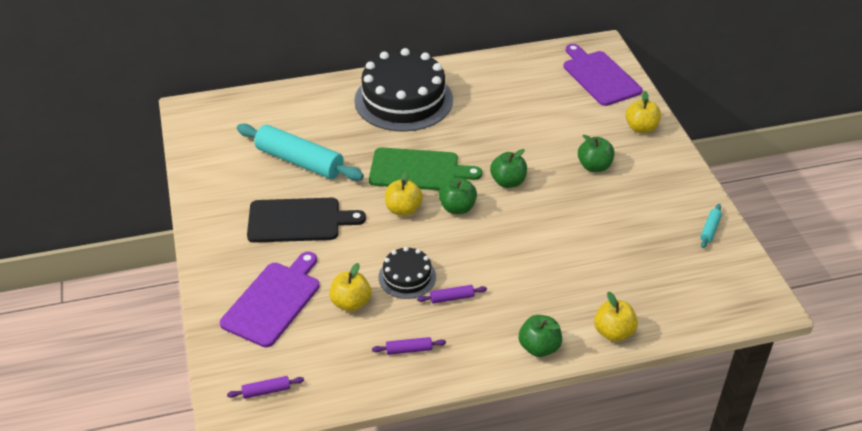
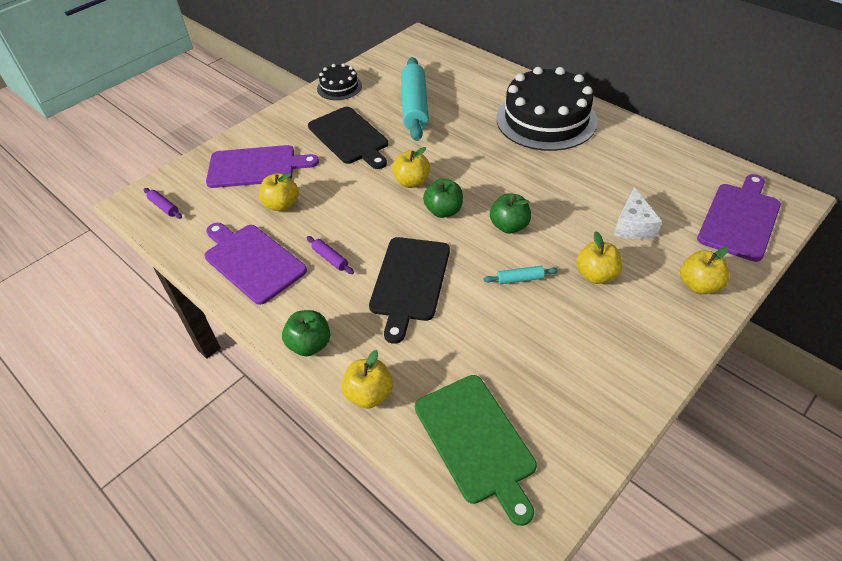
camera: 60 degrees right, 5 degrees up
(407, 277) = (334, 221): black cake -> black cake (339, 87)
(409, 350) = (252, 261): purple rolling pin -> purple cutting board
(418, 170) = (467, 168): green cutting board -> green cutting board (476, 441)
(519, 263) = (409, 282): none -> black cutting board
(563, 124) = (633, 225): none -> white cheese
(594, 166) = (596, 275): green apple -> yellow apple
(710, 229) = (598, 416): turquoise rolling pin -> turquoise rolling pin (520, 279)

